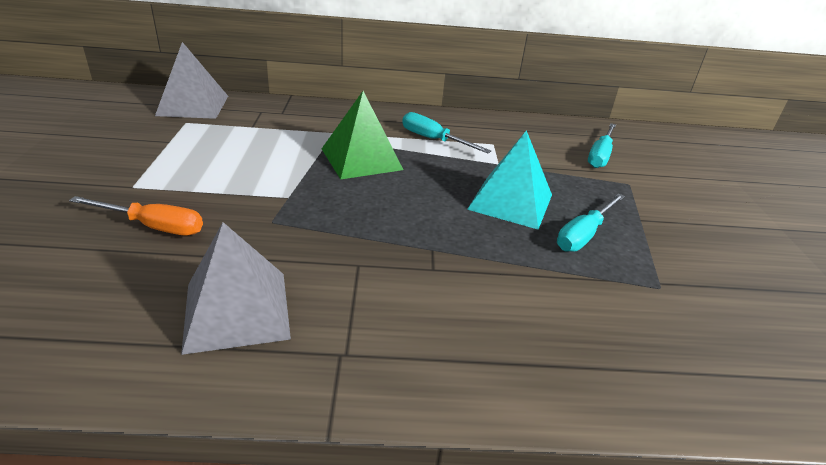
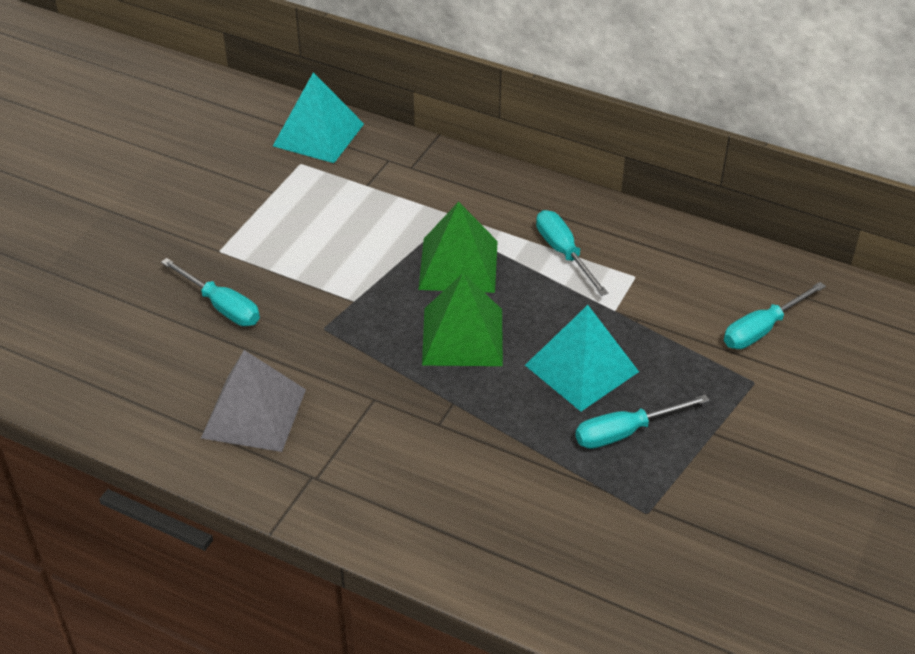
camera: 30 degrees right, 10 degrees up
(153, 226) = (221, 306): orange screwdriver -> turquoise screwdriver
(193, 105) = (318, 135): grey pyramid -> turquoise pyramid
(401, 201) = (463, 336): none -> green pyramid

